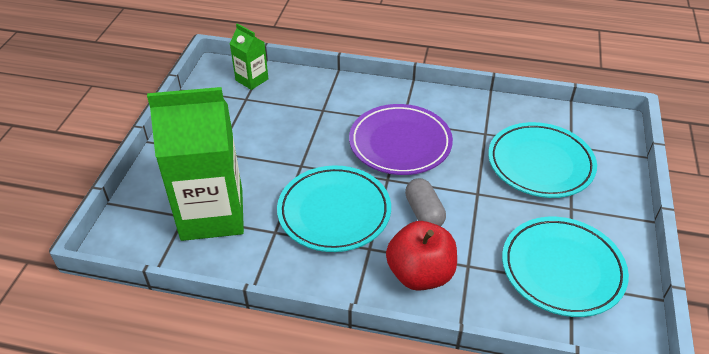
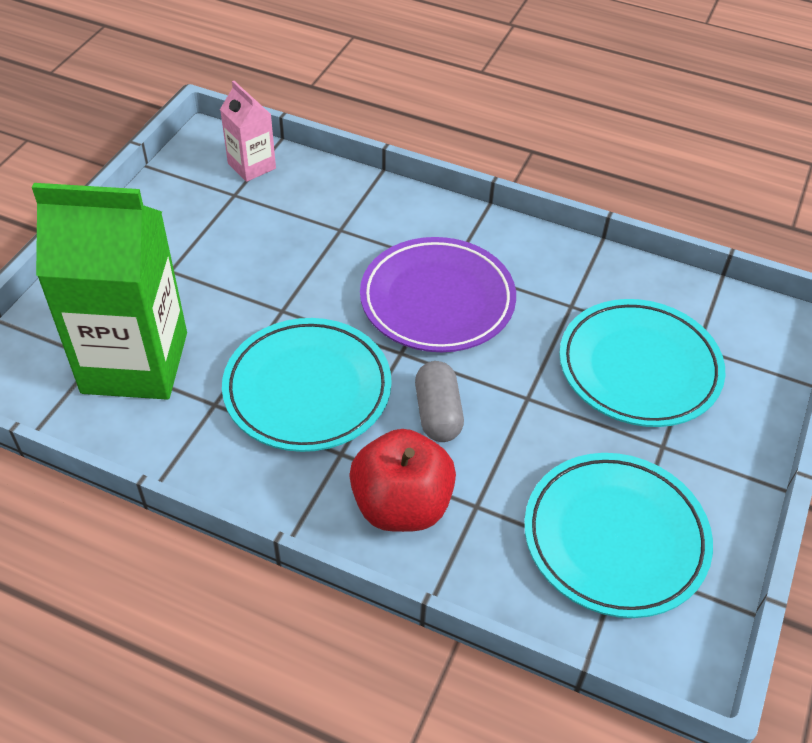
camera: 10 degrees right, 5 degrees up
(252, 80) = (251, 166): green carton -> pink carton

